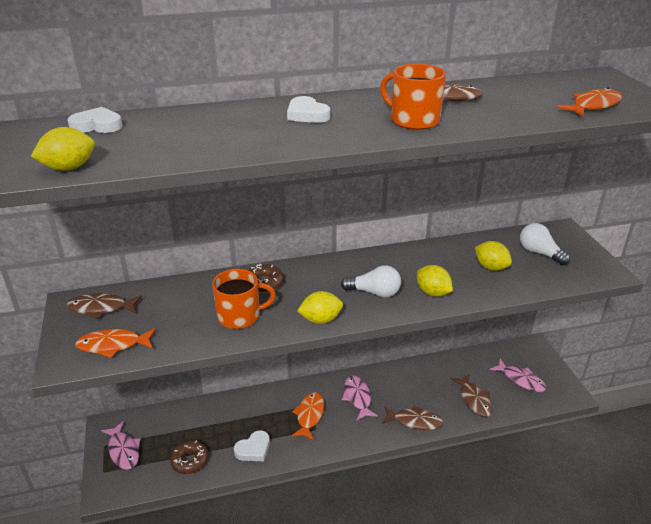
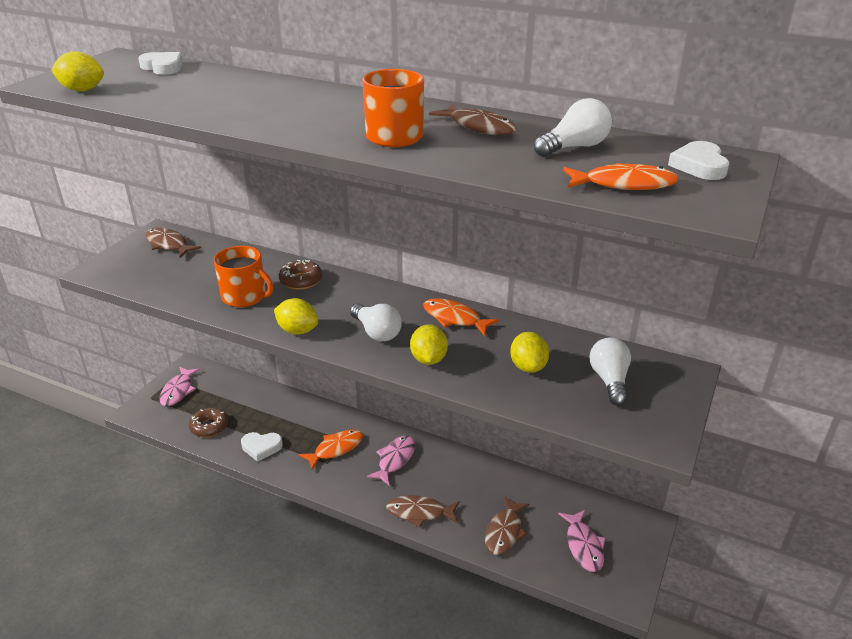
camera: 40 degrees right, 0 degrees up
(113, 345) = (137, 274): orange fish -> orange fish (454, 318)
(307, 114) = (319, 103): white heart -> white heart (699, 166)
(414, 421) = (419, 512): brown fish -> brown fish turned 135 degrees clockwise
(522, 93) = (574, 147): none -> white light bulb

